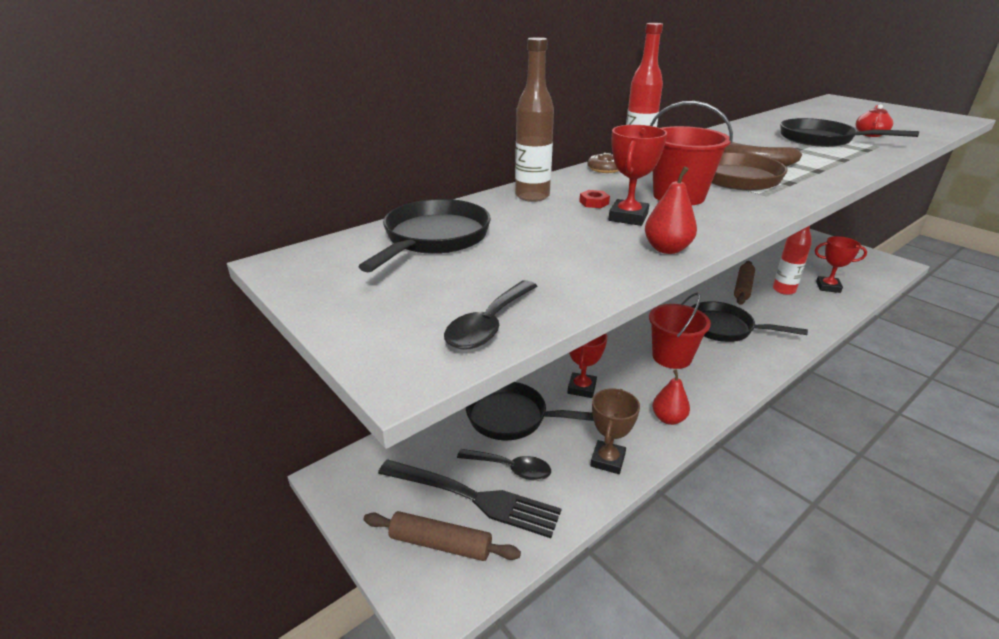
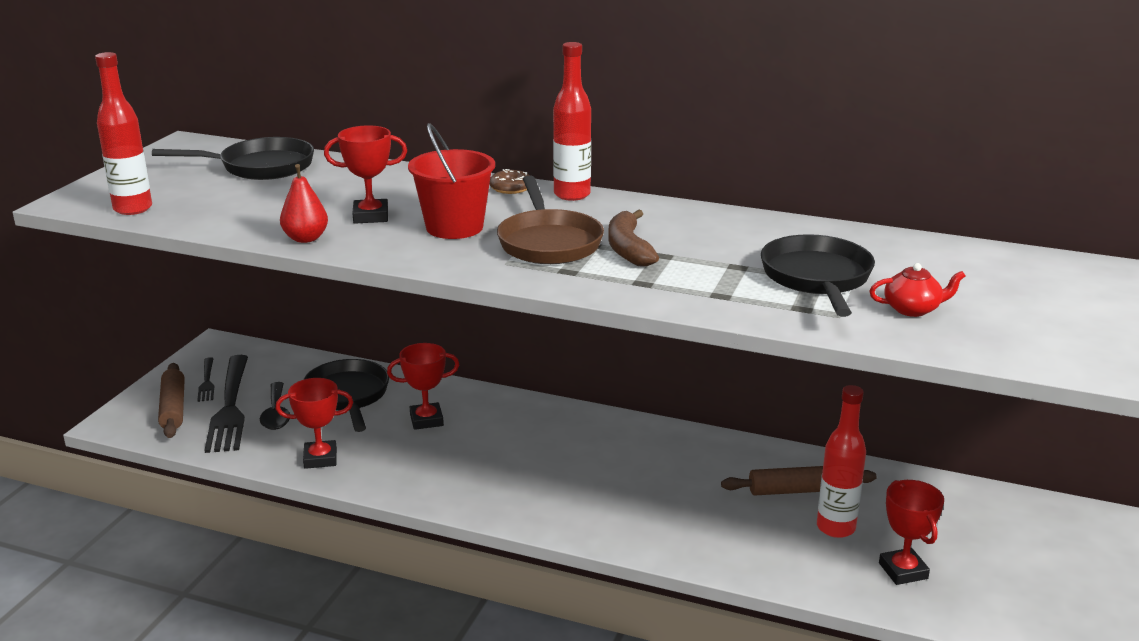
camera: 60 degrees right, 5 degrees down
(406, 503) = (207, 381): none -> black fork
(489, 325) = (133, 209): black spoon -> red bottle
(532, 196) = (390, 176): brown bottle -> none
(594, 203) = (397, 199): red nut -> none
(607, 460) = (320, 458): brown trophy -> red trophy
(668, 418) = (413, 480): red pear -> none
(671, 357) = (541, 462): red bucket -> none
(724, 328) = (653, 490): black pan -> none

